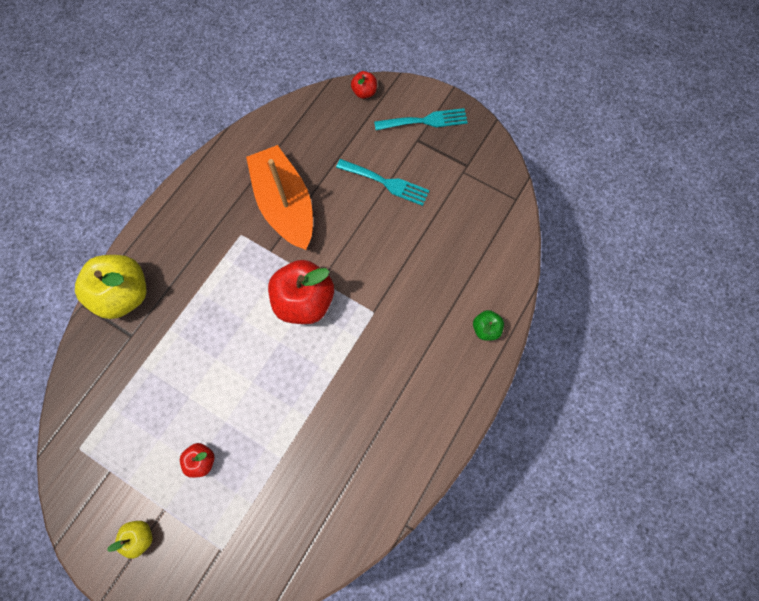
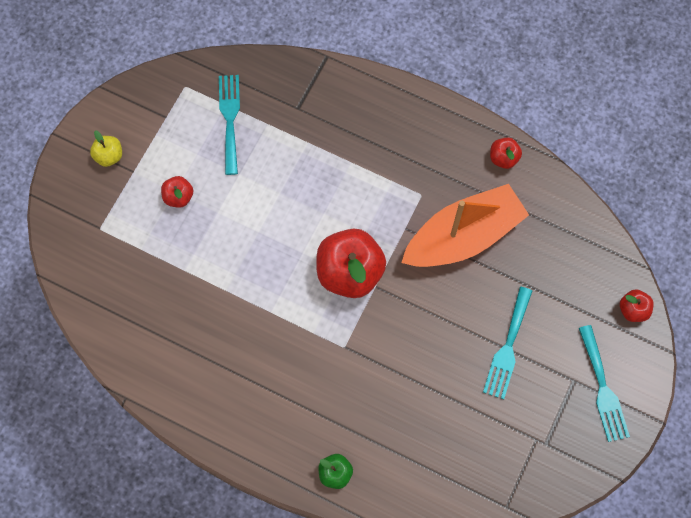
camera: 85 degrees right, 0 degrees up
(124, 295) = (340, 93): yellow apple -> none
(127, 403) = (230, 119): none -> turquoise fork
(219, 166) = (503, 158): none -> red apple

